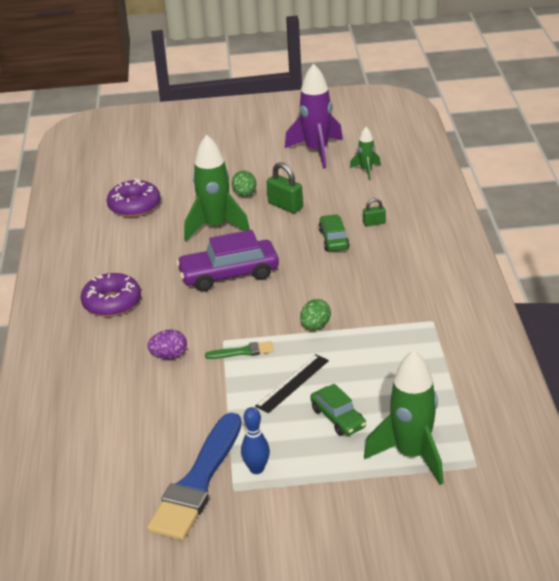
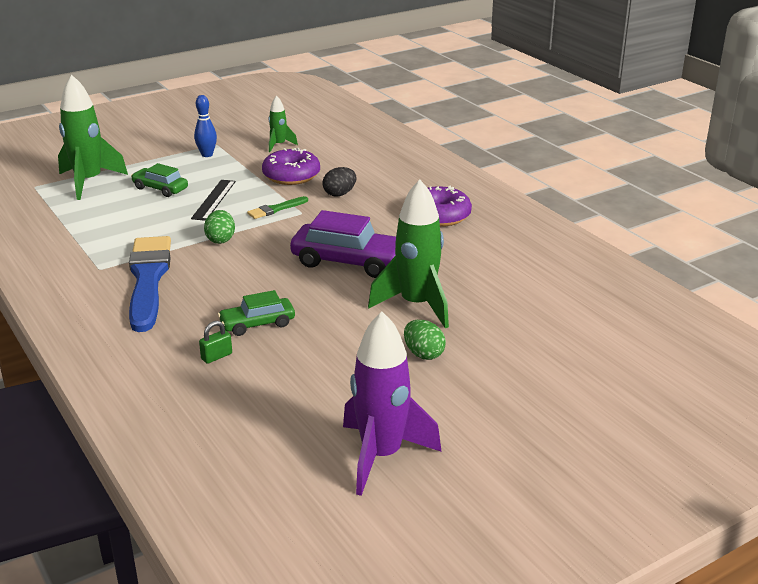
camera: 150 degrees right, 5 degrees down
(134, 206) = (545, 305): purple donut -> purple donut (291, 176)
(169, 356) = (339, 194): purple egg -> black egg
(197, 482) = (245, 142): blue brush -> blue brush (148, 279)
(229, 274) = (349, 262): purple car -> purple car turned 60 degrees clockwise
(285, 206) = (354, 352): green padlock -> none
(333, 239) = (257, 324): green car -> green car turned 105 degrees clockwise
(366, 170) = (275, 438): green rocket -> green rocket (279, 145)

